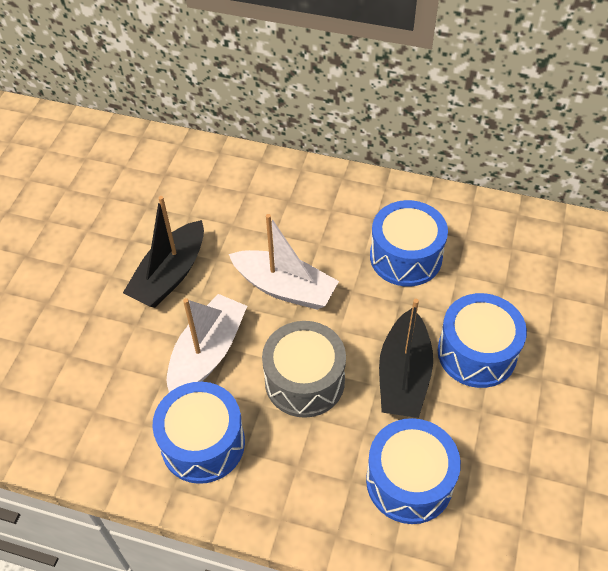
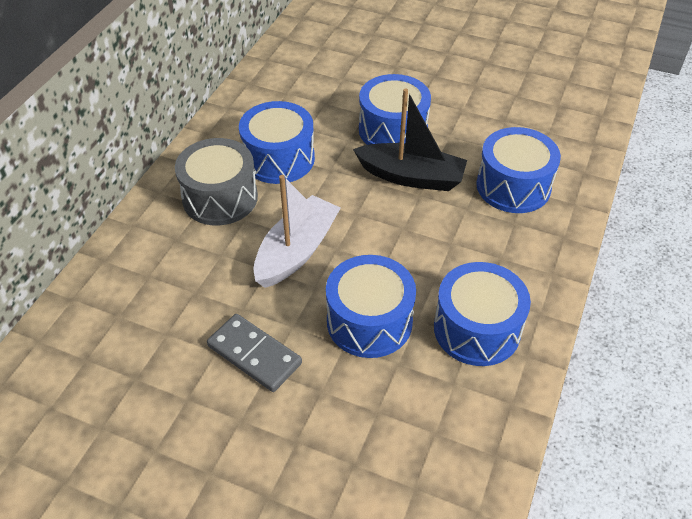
camera: 85 degrees left, 5 degrees down
(170, 275) = (254, 354): black boat -> grey domino
(207, 353) = (369, 321): white boat -> blue drum
(304, 381) = (411, 245): grey drum -> grey drum (220, 198)

